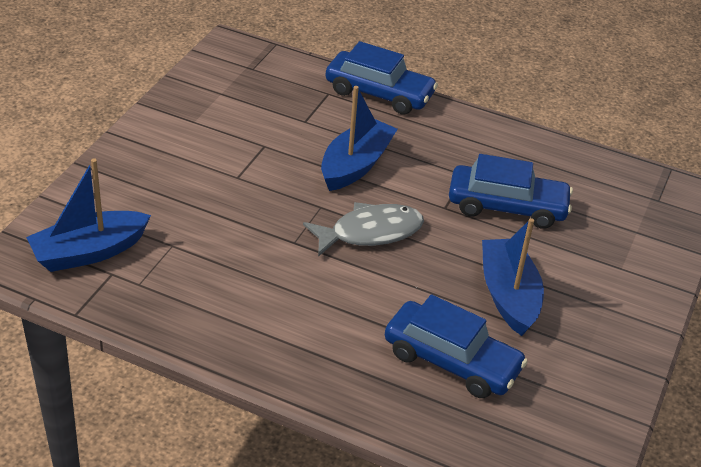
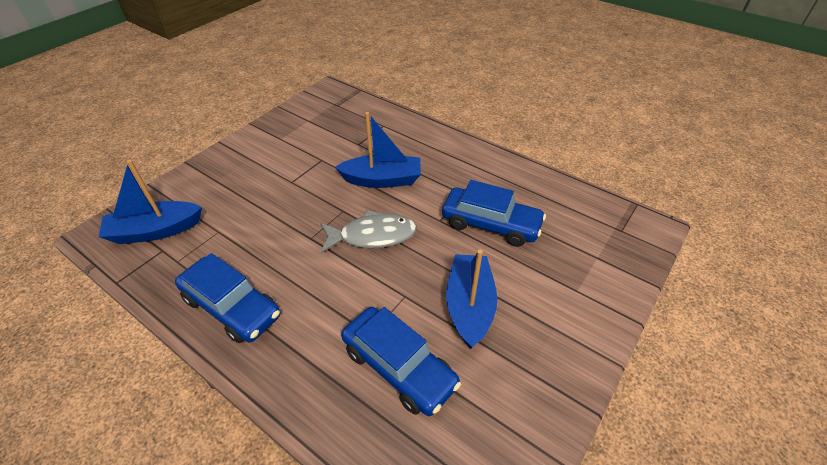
camera: 15 degrees right, 5 degrees up
(355, 165) = (382, 180): blue boat -> blue boat turned 45 degrees clockwise
(379, 93) = (419, 128): blue car -> blue car (231, 307)

